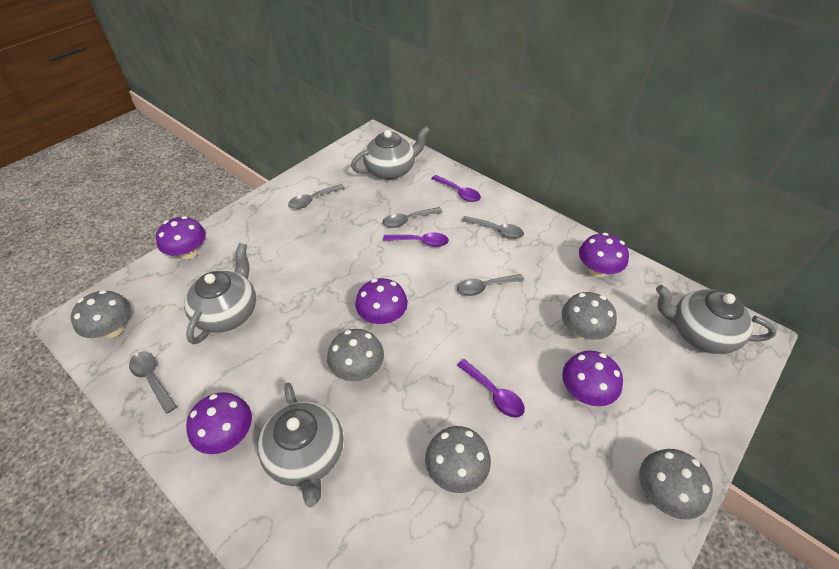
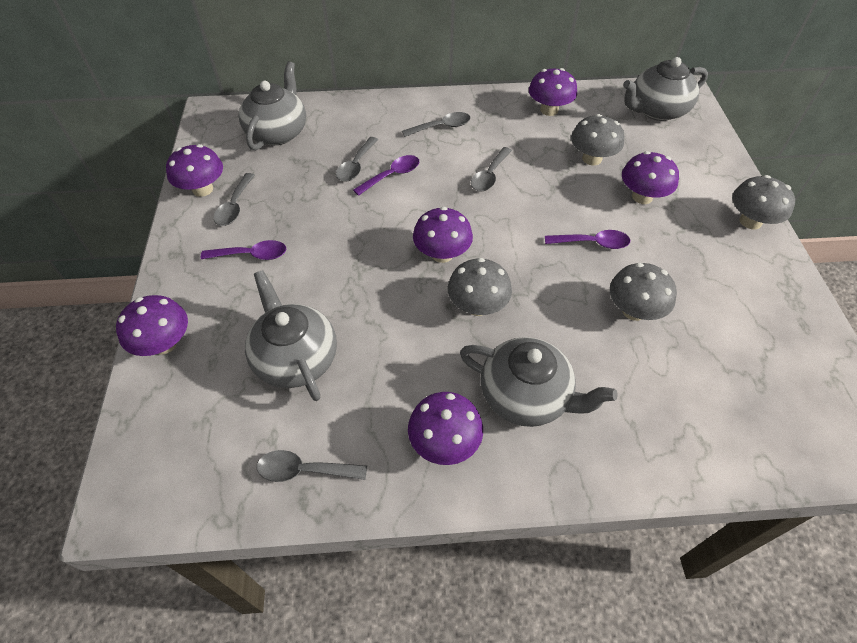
camera: 45 degrees left, 5 degrees up
(113, 329) = (187, 472): grey mushroom -> none
(310, 179) = (202, 189): none -> purple mushroom
(459, 192) = (369, 115): purple spoon -> purple spoon (251, 255)

